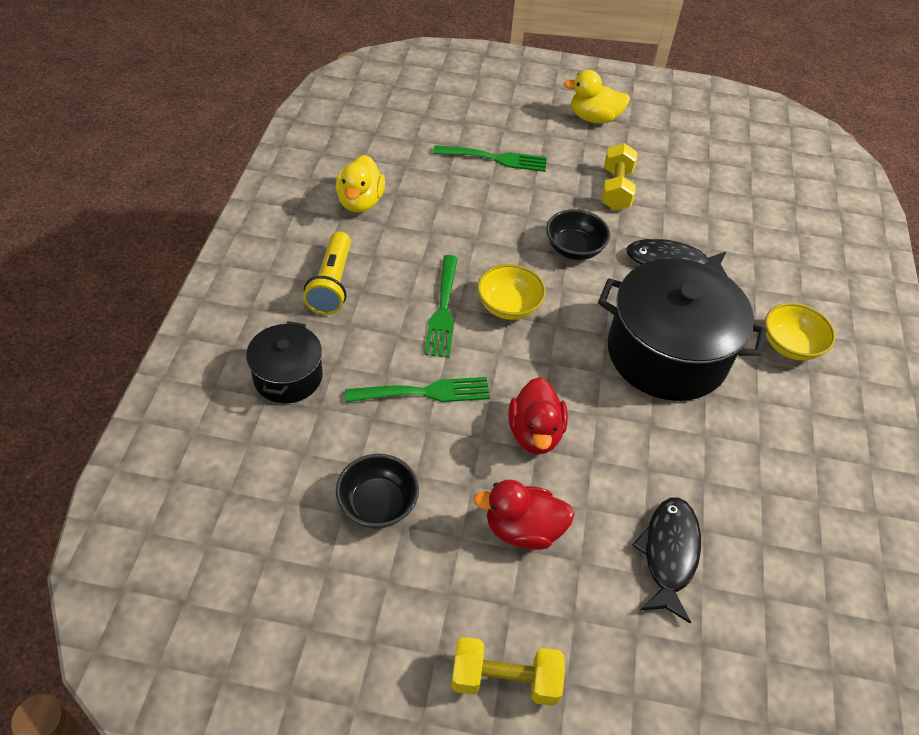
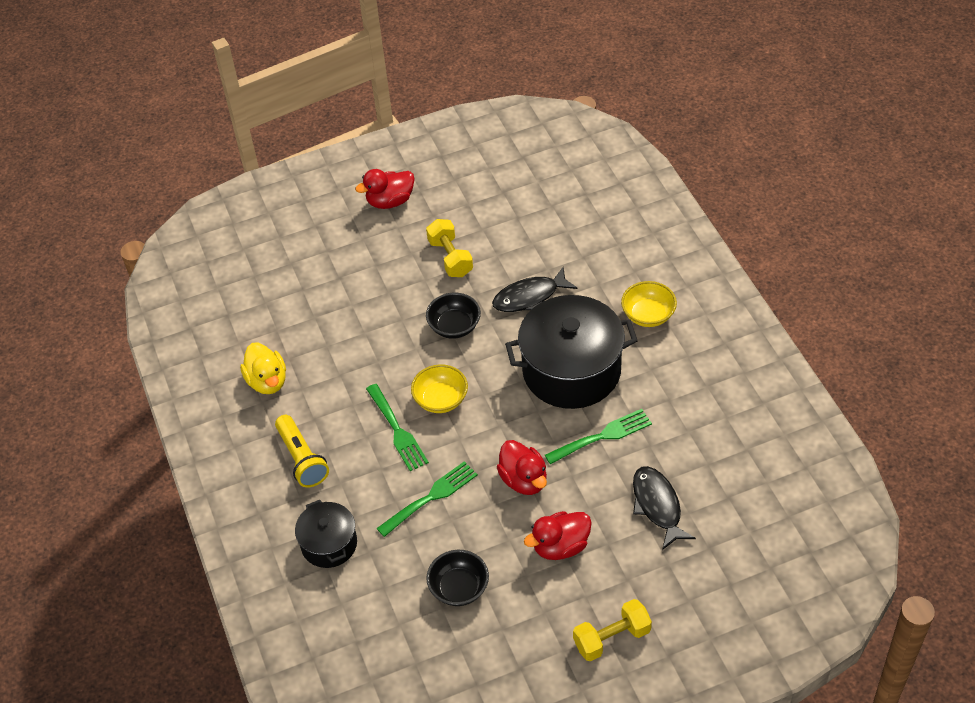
camera: 25 degrees left, 0 degrees up
(495, 159) = (341, 283): green fork -> green fork (602, 436)
(594, 118) = (390, 201): yellow duck -> red duck

